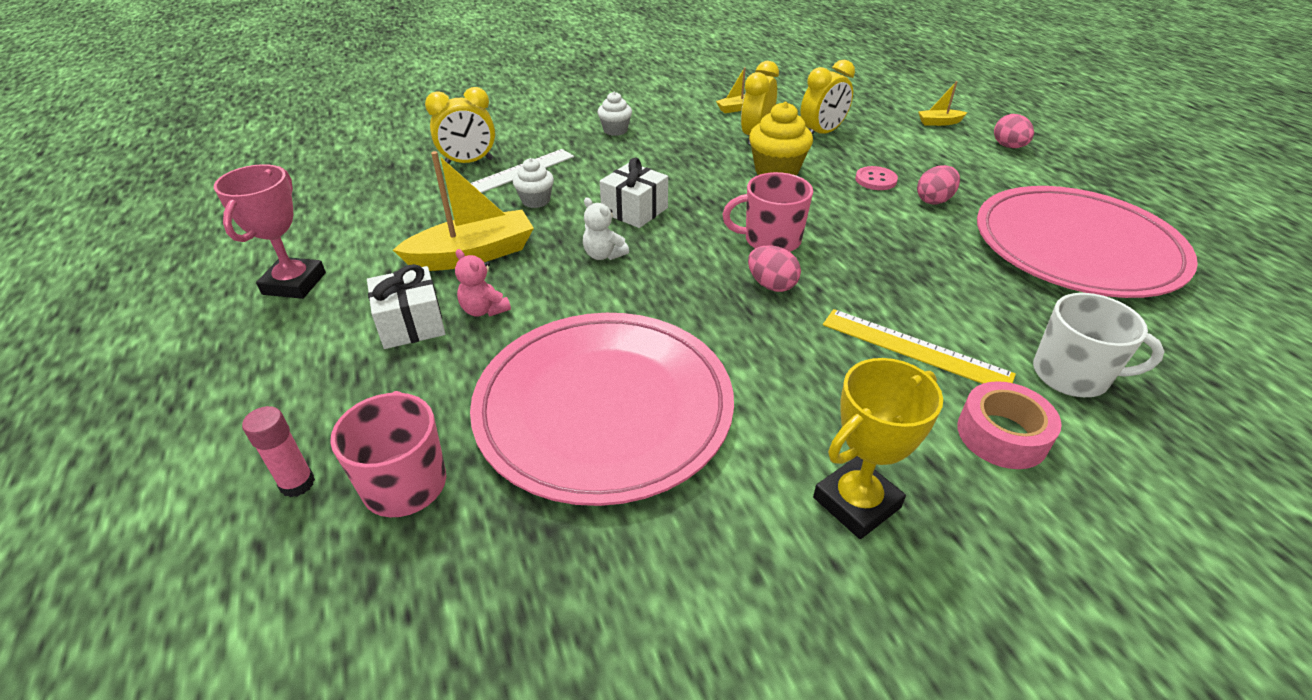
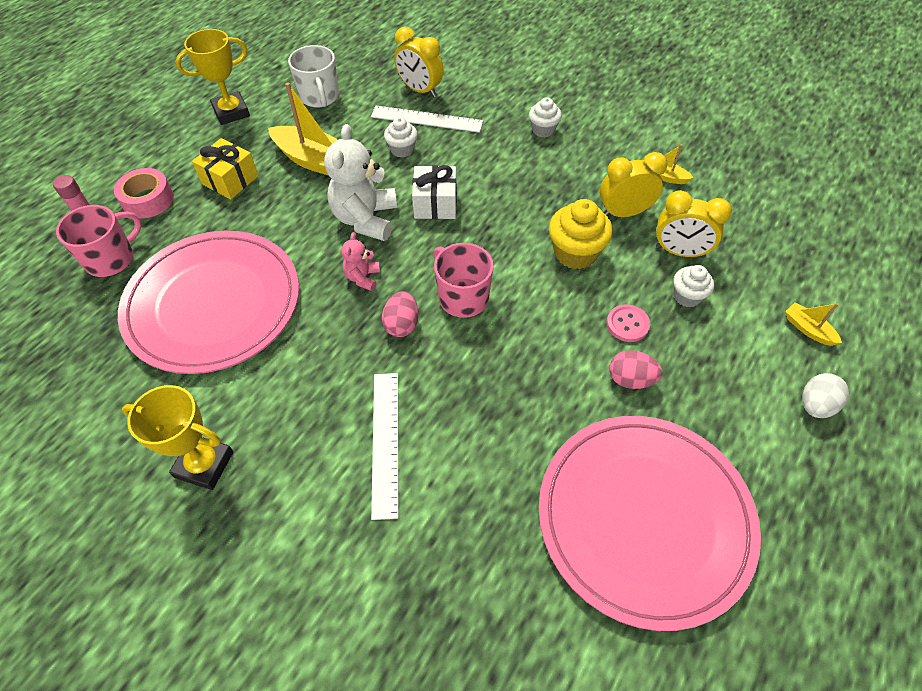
camera: 55 degrees right, 15 degrees up
(294, 283) = (231, 112): pink trophy -> yellow trophy
(411, 324) = (230, 180): white gift -> yellow gift
(484, 310) = (265, 200): pink teddy bear -> pink teddy bear (362, 277)
(603, 255) = (365, 219): white teddy bear -> white teddy bear, size x1.97
(869, 148) = (687, 296): none -> white cupcake
(914, 349) = (385, 442): yellow ruler -> white ruler
(1002, 435) = (319, 528): pink tape -> pink tape (148, 200)
(1008, 146) = (815, 405): pink egg -> white egg
(1072, 375) = (425, 560): white mug -> white mug (319, 97)

